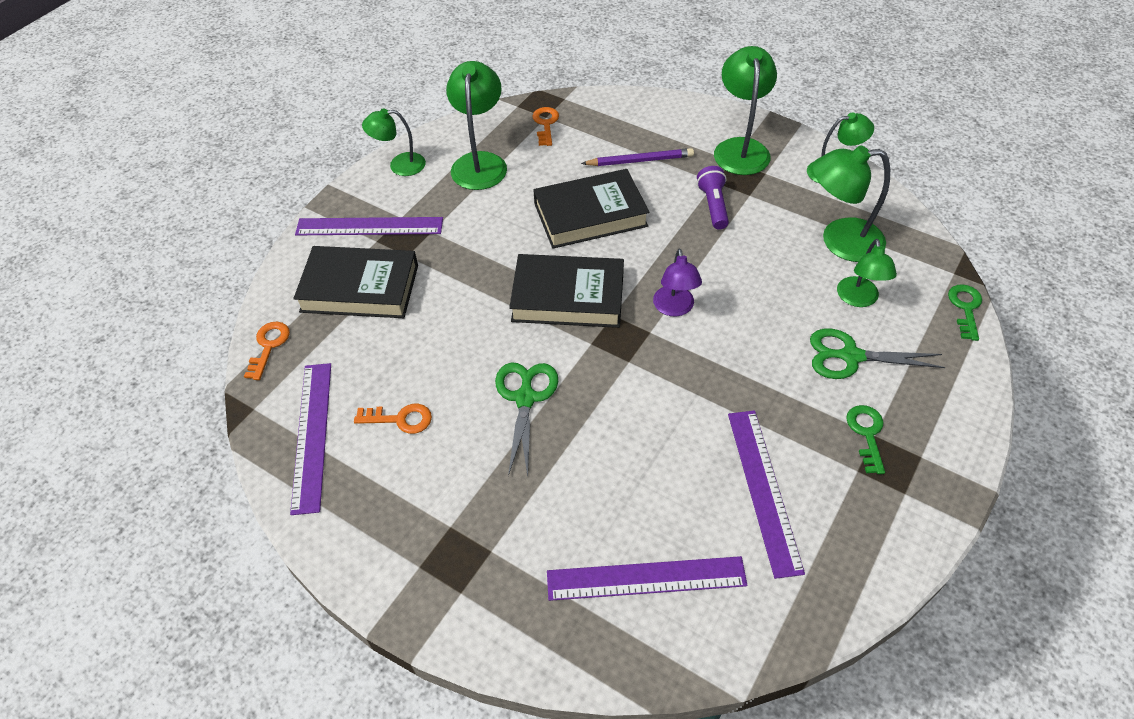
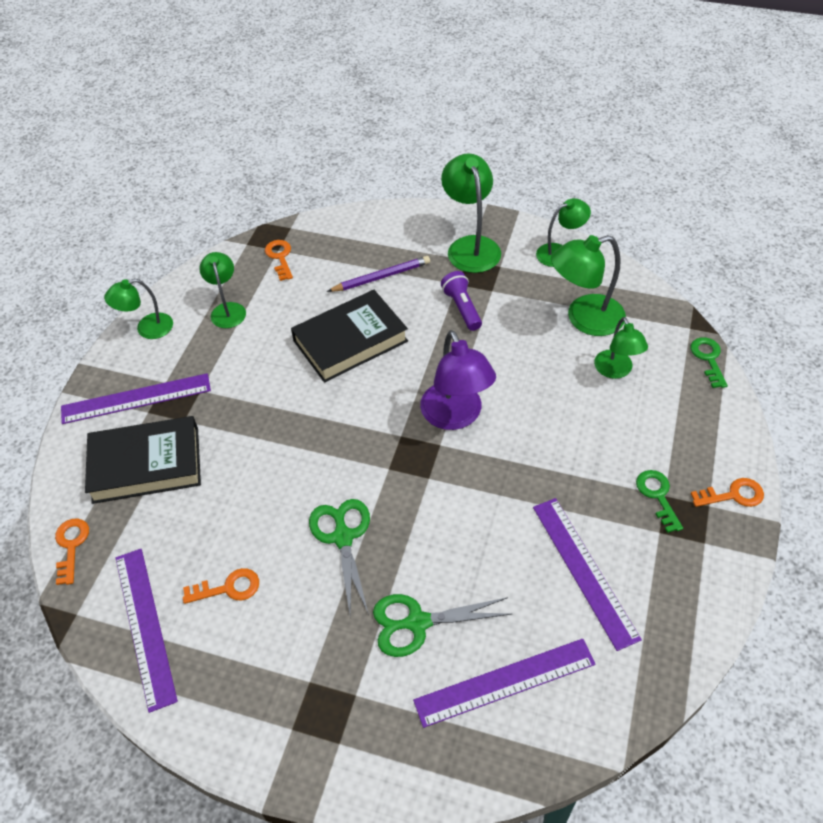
camera: 15 degrees left, 0 degrees up
(480, 162) = (227, 309): green lamp -> green lamp, size x0.63
(568, 297) = (353, 428): black book -> none
(674, 308) = (455, 416): purple lamp -> purple lamp, size x1.58
(851, 356) = (624, 426): green scissors -> green scissors (418, 622)
(952, 452) = (733, 495): none -> orange key

